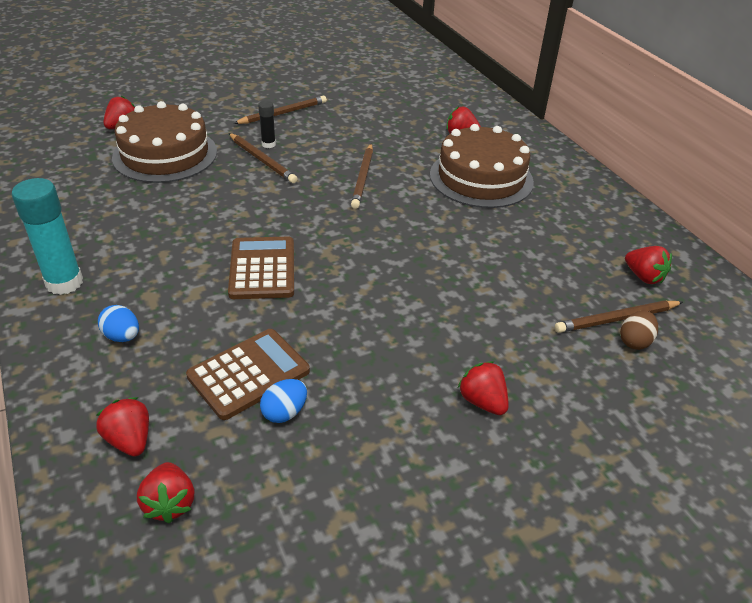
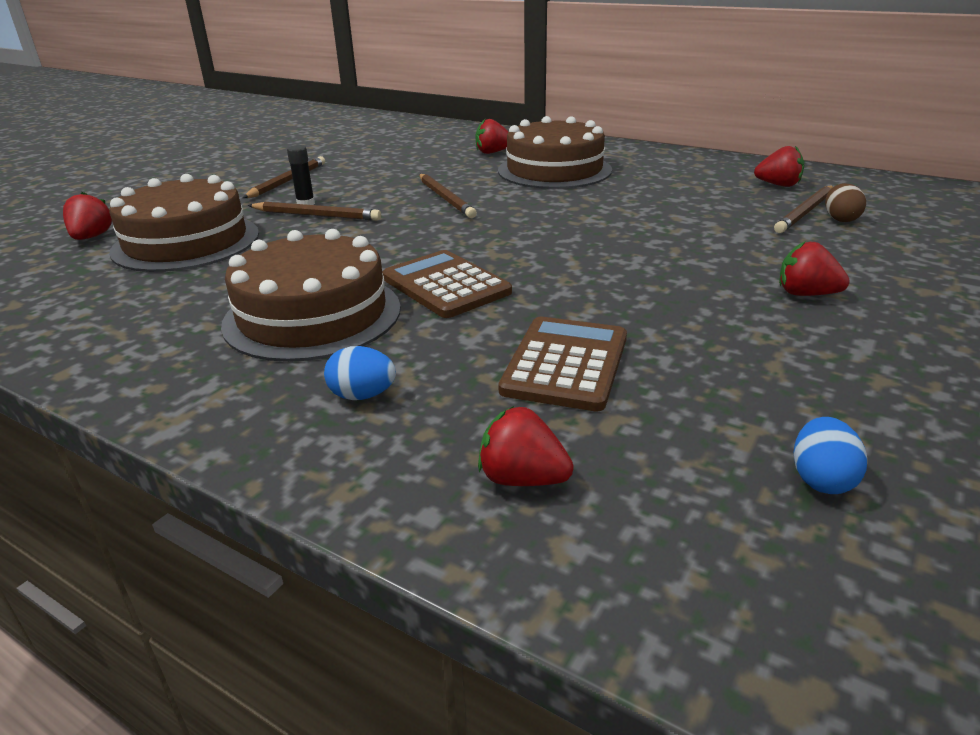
camera: 30 degrees left, 10 degrees down
(64, 283) = (203, 381): turquoise glue stick -> none
(164, 257) = (312, 315): none -> brown cake
(170, 503) = (666, 509): red strawberry -> none
(284, 412) = (654, 376): blue egg -> blue egg (821, 479)

